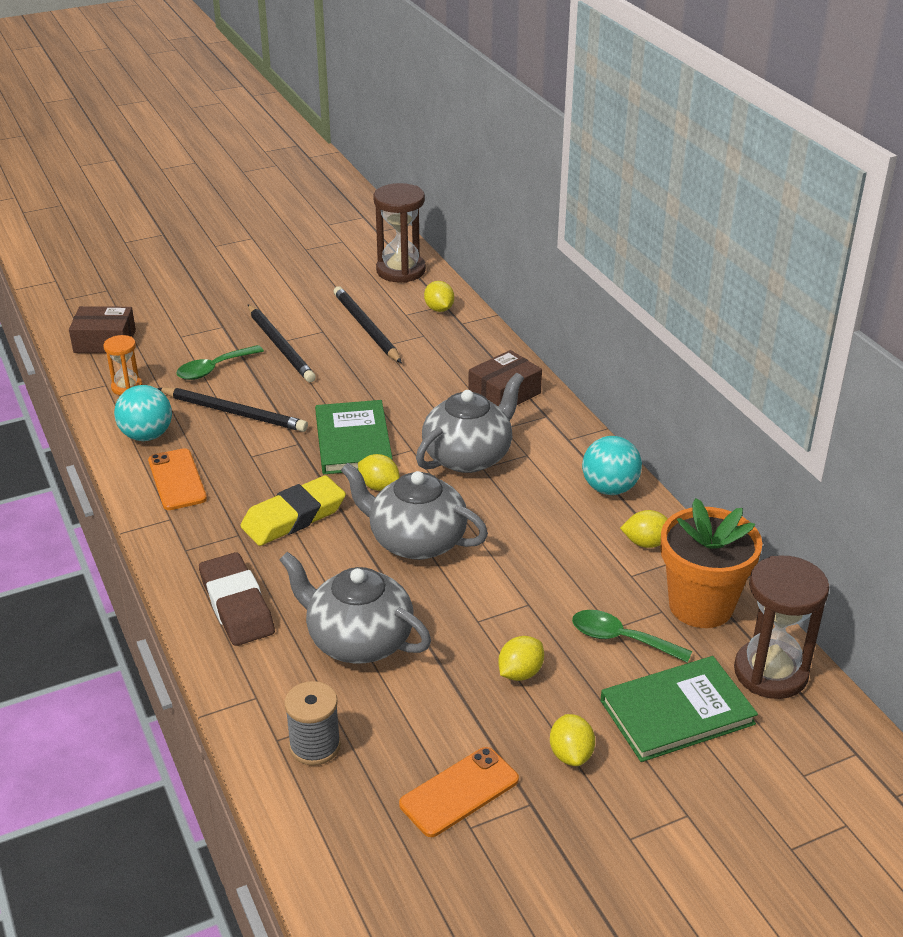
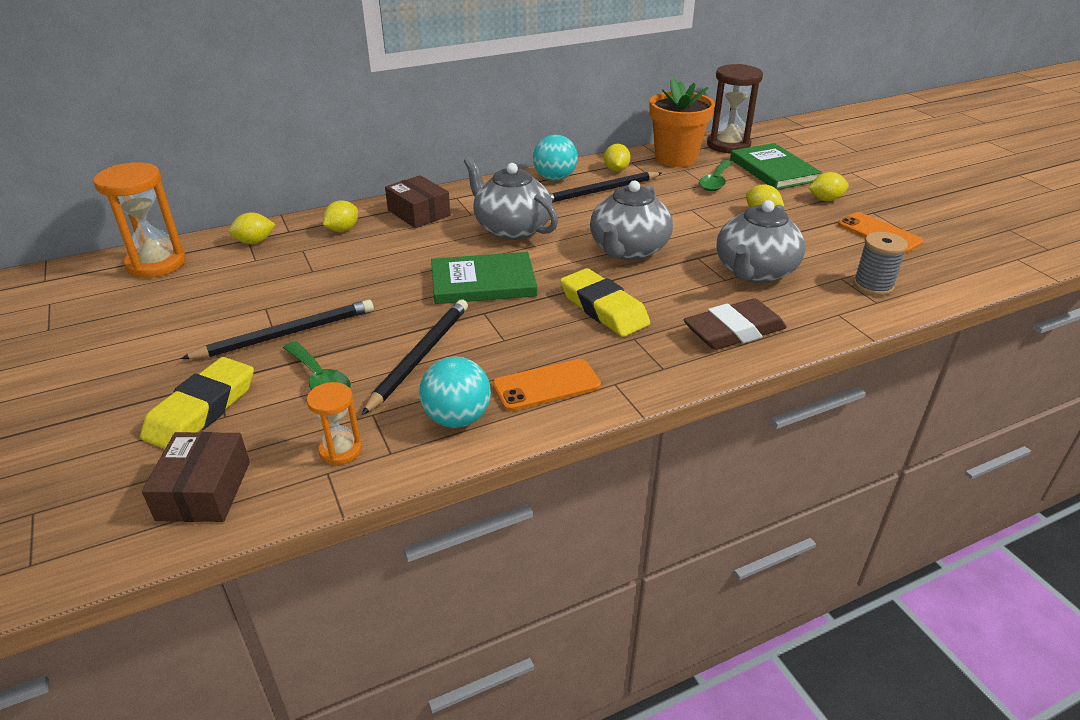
camera: 90 degrees left, 0 degrees up
(190, 326) = (201, 410): none -> yellow eraser
(366, 328) = (272, 281): black pencil -> black pencil (599, 191)
(379, 486) = (554, 267): yellow lemon -> yellow lemon (342, 230)
(401, 270) = (156, 263): brown hourglass -> orange hourglass

